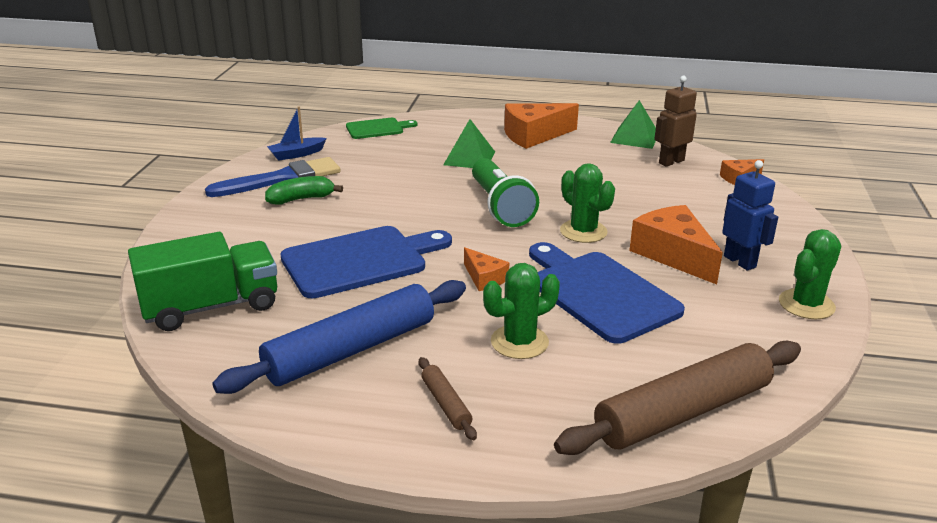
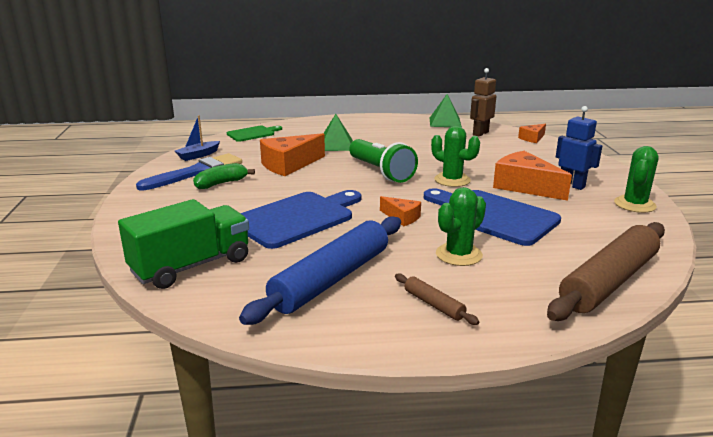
camera: 15 degrees left, 5 degrees down
(534, 135) = (373, 127): orange cheese -> orange cheese (289, 165)

